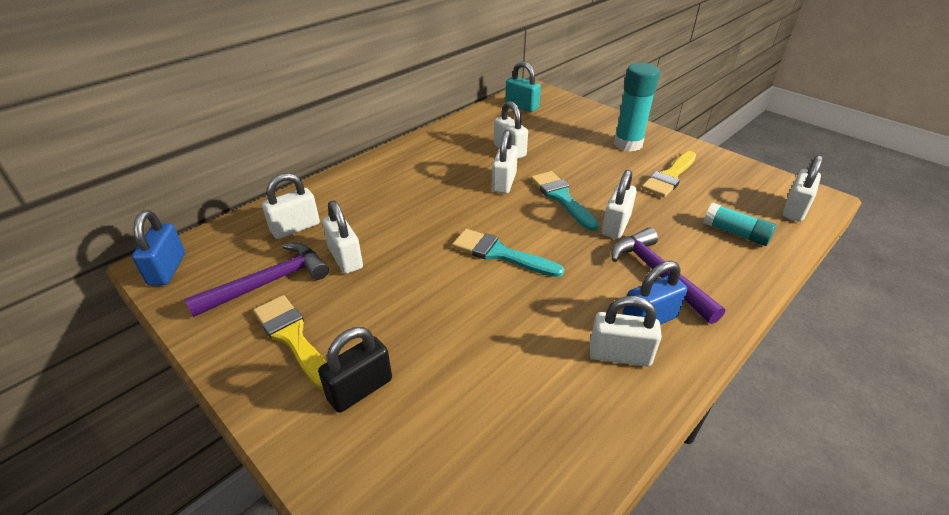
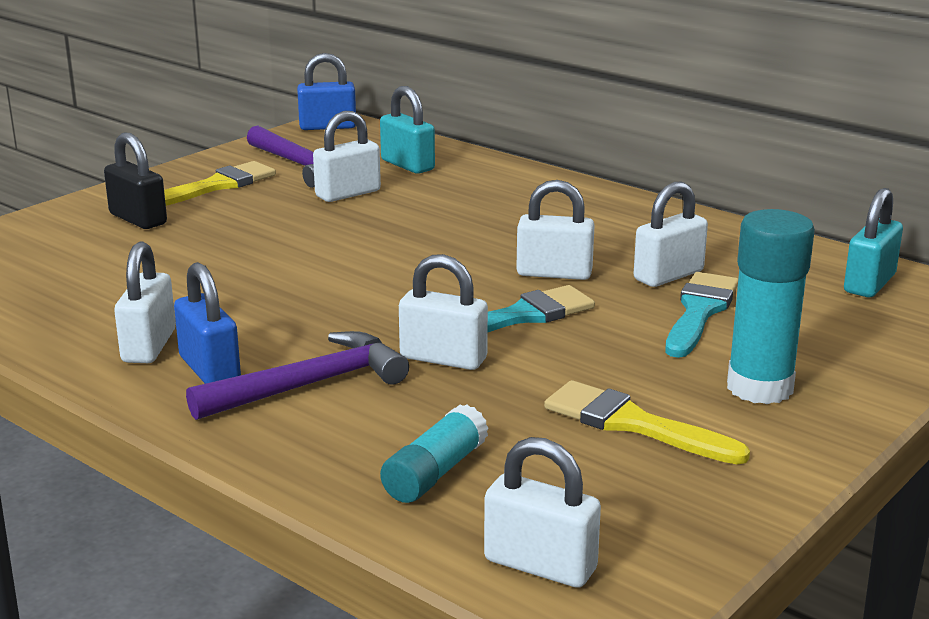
camera: 85 degrees right, 15 degrees down
(295, 228) = (407, 165): white padlock -> turquoise padlock
(500, 254) = (360, 275): turquoise brush -> turquoise brush (700, 311)

